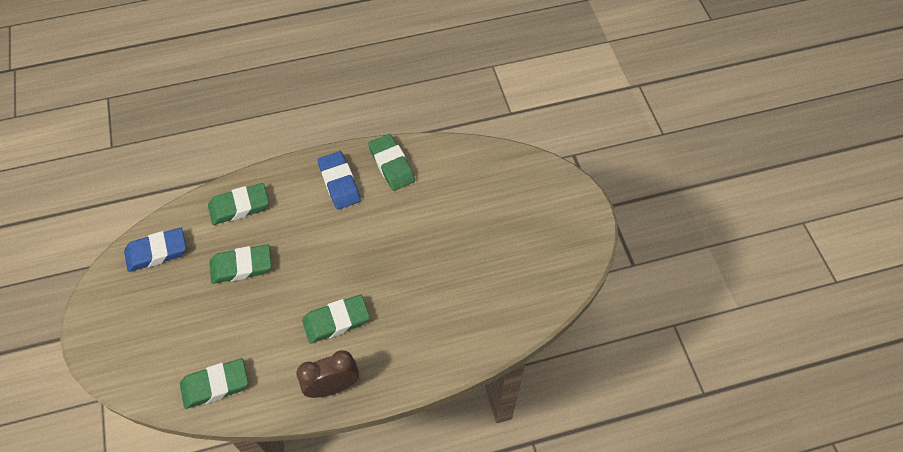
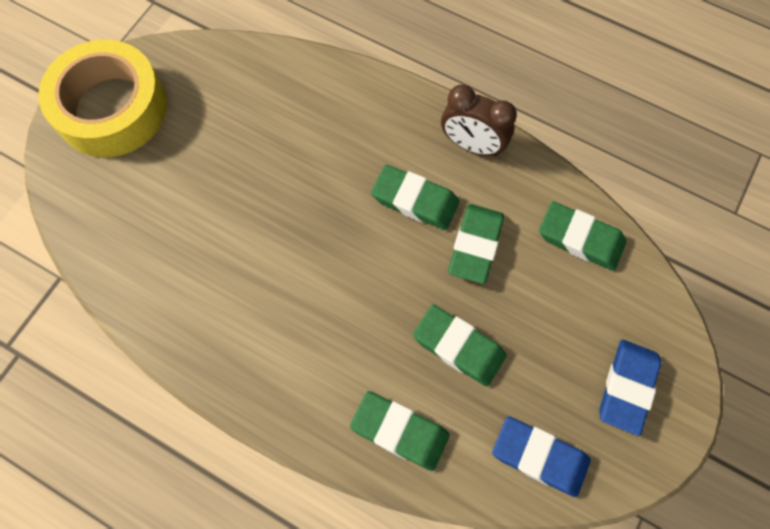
camera: 135 degrees left, 10 degrees up
(339, 183) = (264, 355): blue eraser -> blue eraser (627, 387)
(391, 165) = (189, 323): green eraser -> green eraser (475, 245)
(561, 220) = (112, 108): none -> yellow tape

